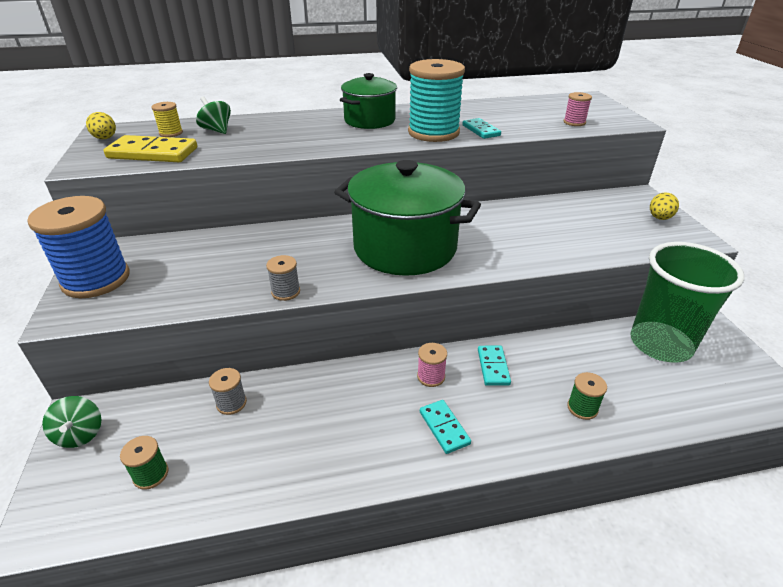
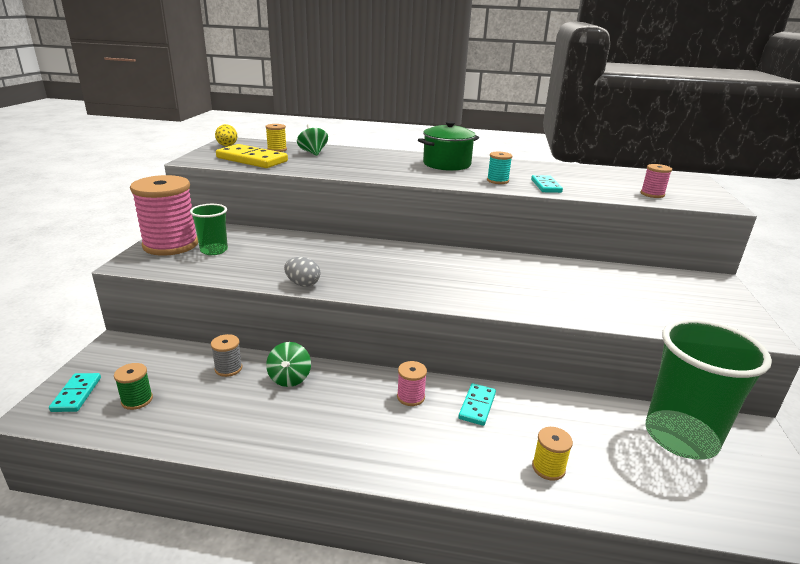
camera: 20 degrees right, 10 degrees down
(80, 434) = (108, 358): green spinning top -> green spinning top (289, 378)
(96, 279) = (171, 245): blue spool -> pink spool
(155, 274) = (214, 250): none -> green cup
(285, 292) = (302, 284): grey spool -> grey egg
(405, 247) = (430, 275): green pot -> none
(433, 132) = (497, 181): turquoise spool -> turquoise spool, size x0.44
(444, 428) = (395, 441): turquoise domino -> turquoise domino (77, 394)
(582, 408) = (548, 468): green spool -> yellow spool
(659, 218) = (724, 305): yellow egg -> none

